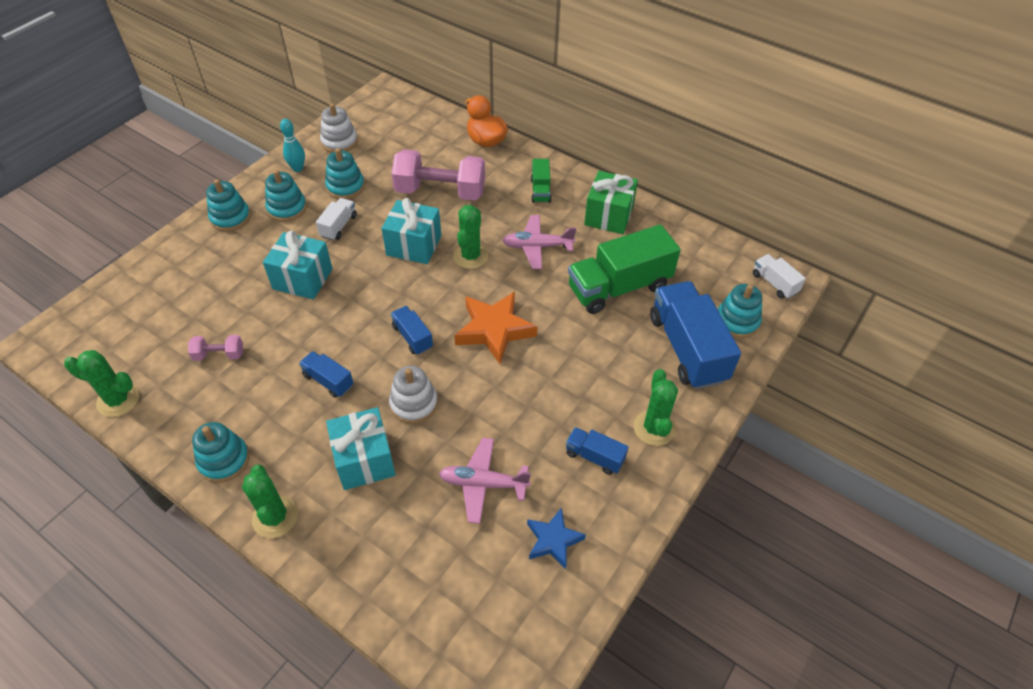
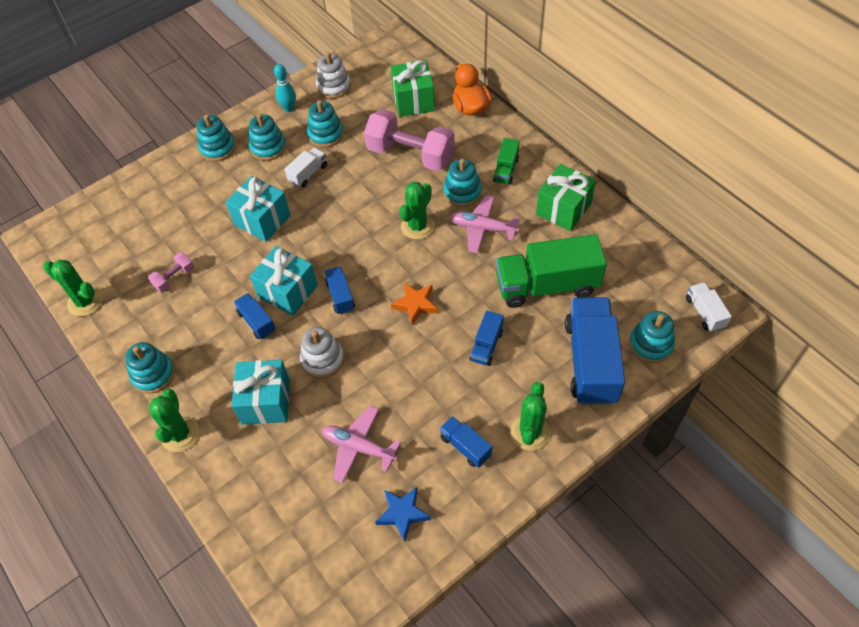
camera: 20 degrees right, 5 degrees up
(219, 354) = (174, 278): pink dumbbell -> pink dumbbell turned 60 degrees counterclockwise
(414, 245) = (369, 206): turquoise gift -> turquoise gift (288, 291)
(426, 143) = (413, 101): none -> green gift
(494, 330) = (415, 304): orange star -> orange star, size x0.61
(505, 217) = (462, 192): none -> turquoise stacking toy
(580, 355) = (486, 346): none -> blue truck

